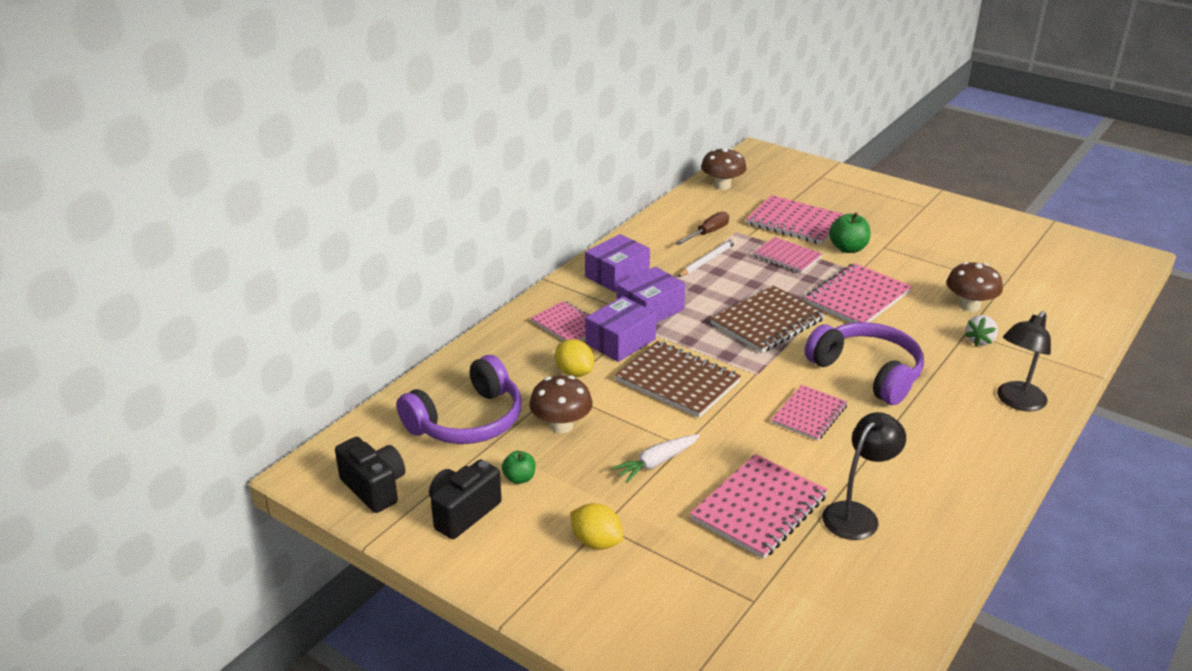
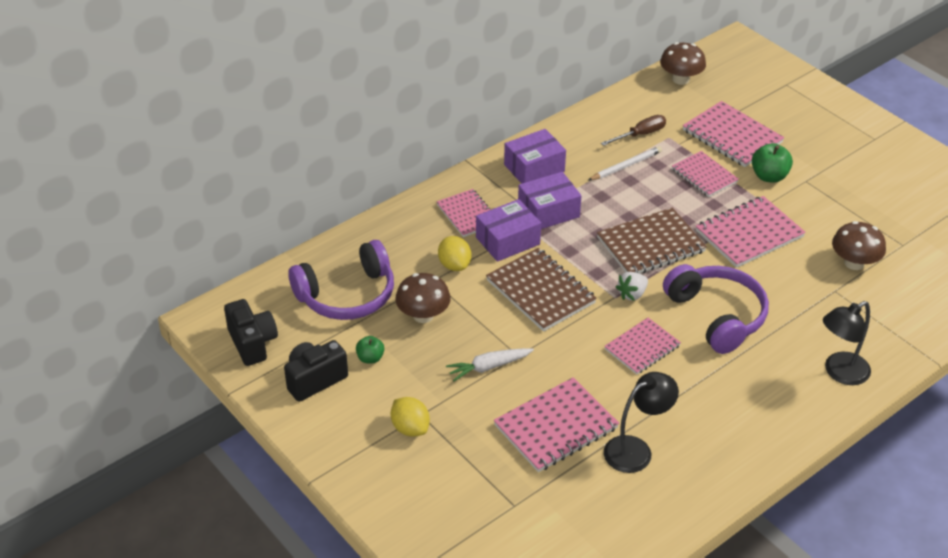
camera: 15 degrees right, 10 degrees up
(980, 341) = (842, 303): white strawberry -> white strawberry (632, 294)

